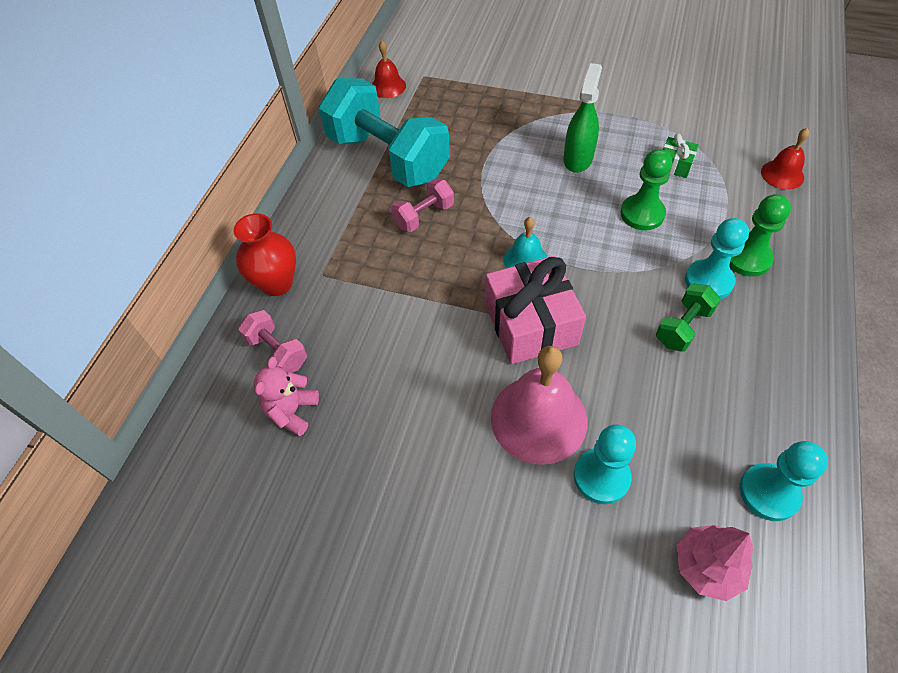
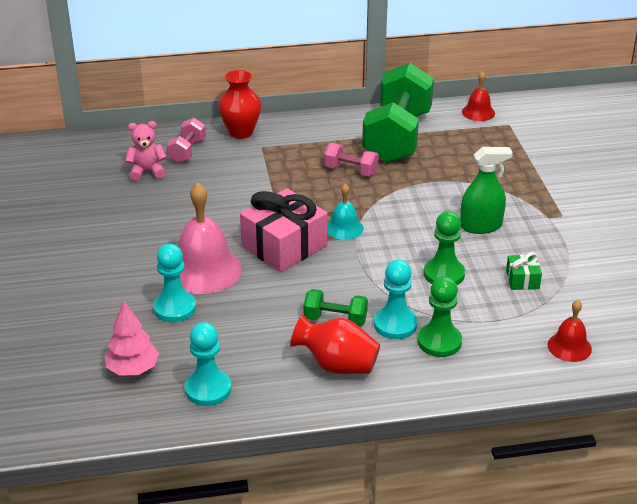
camera: 60 degrees right, 20 degrees down
(388, 158) = (397, 137): turquoise dumbbell -> green dumbbell
(760, 353) = (337, 365): none -> red vase

